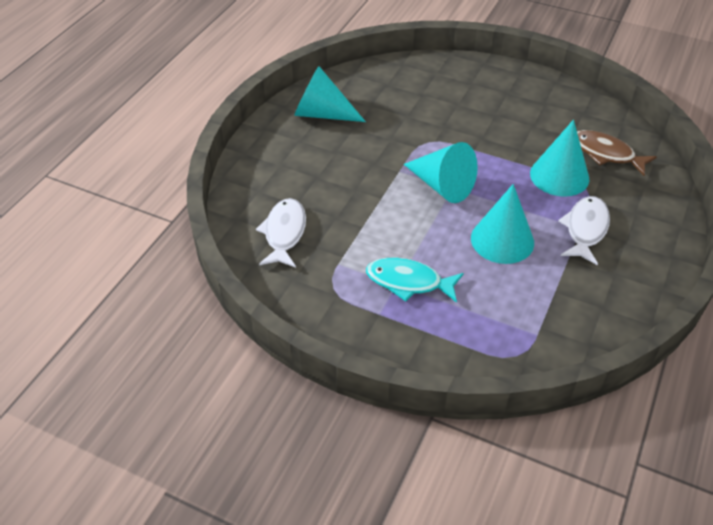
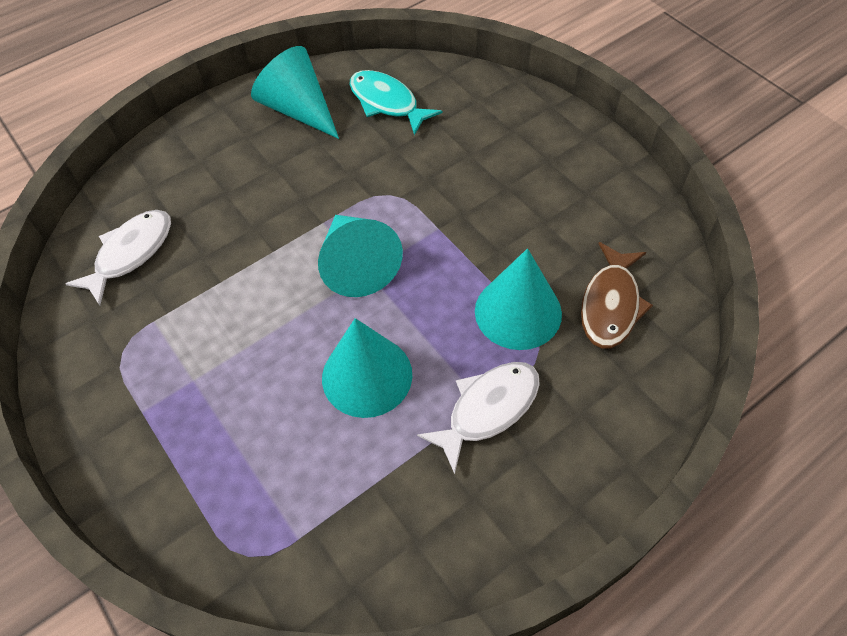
camera: 30 degrees right, 10 degrees up
(408, 282) = (208, 384): turquoise fish -> turquoise fish (387, 103)
(606, 154) = (611, 304): brown fish -> brown fish turned 135 degrees counterclockwise

